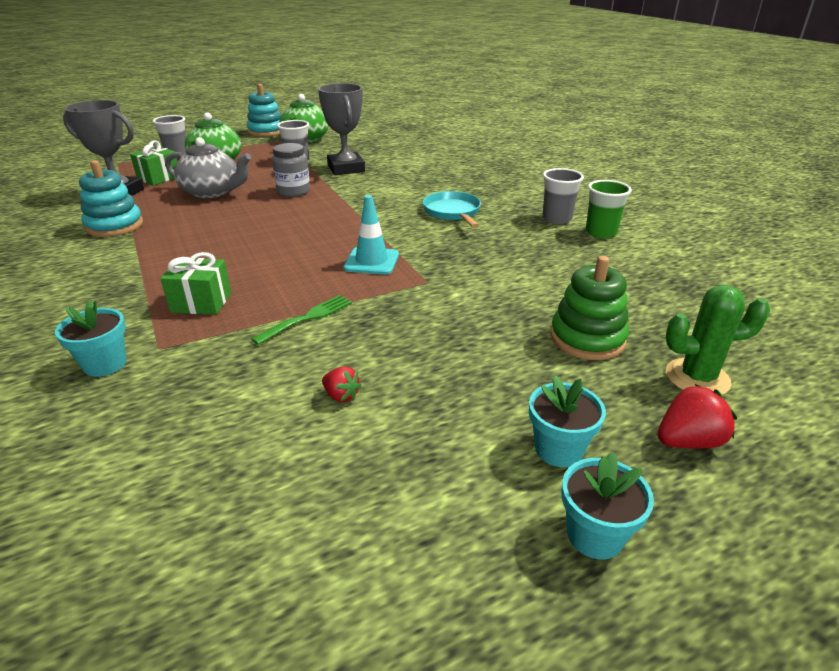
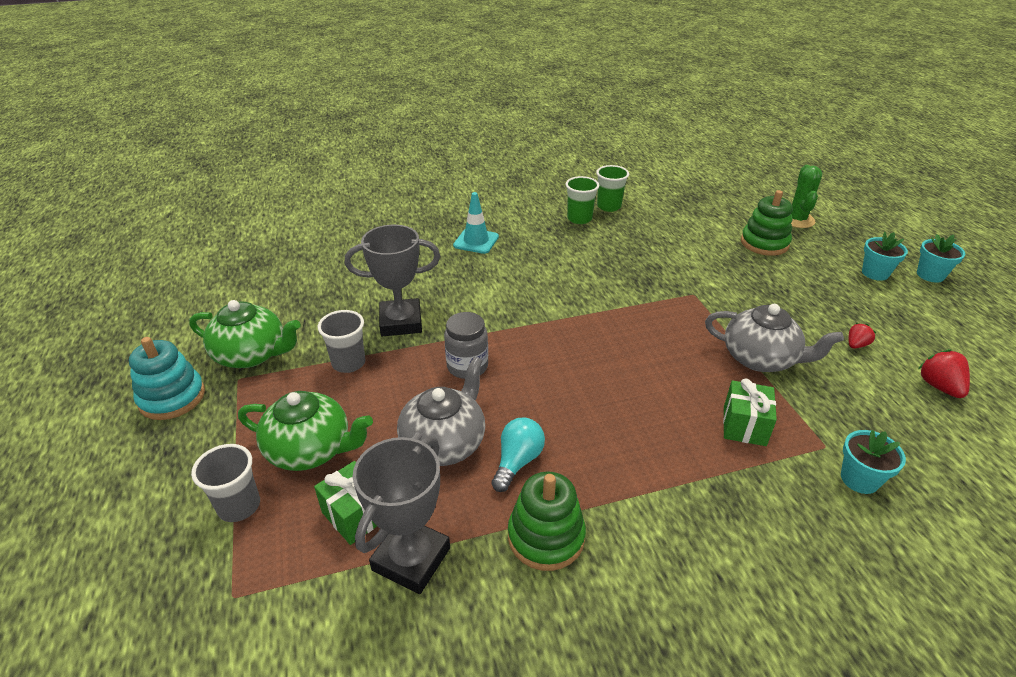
camera: 80 degrees left, 5 degrees up
(114, 226) = (546, 537): turquoise stacking toy -> green stacking toy
(187, 213) = (517, 461): none -> turquoise light bulb
(307, 318) = (760, 358): green fork -> grey teapot
(371, 261) = (658, 319): turquoise traffic cone -> turquoise traffic cone (476, 241)
(452, 212) = (554, 265): turquoise pan -> none
(557, 218) = (579, 218): grey cup -> green cup
(688, 441) = (853, 236): red strawberry -> red strawberry (939, 386)

